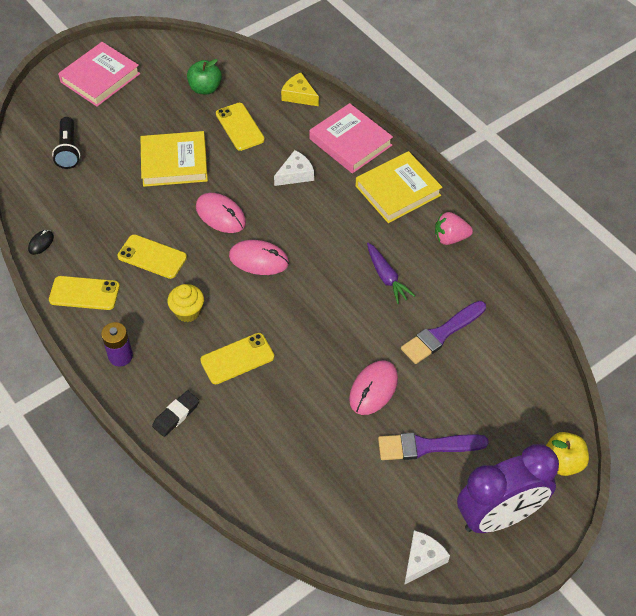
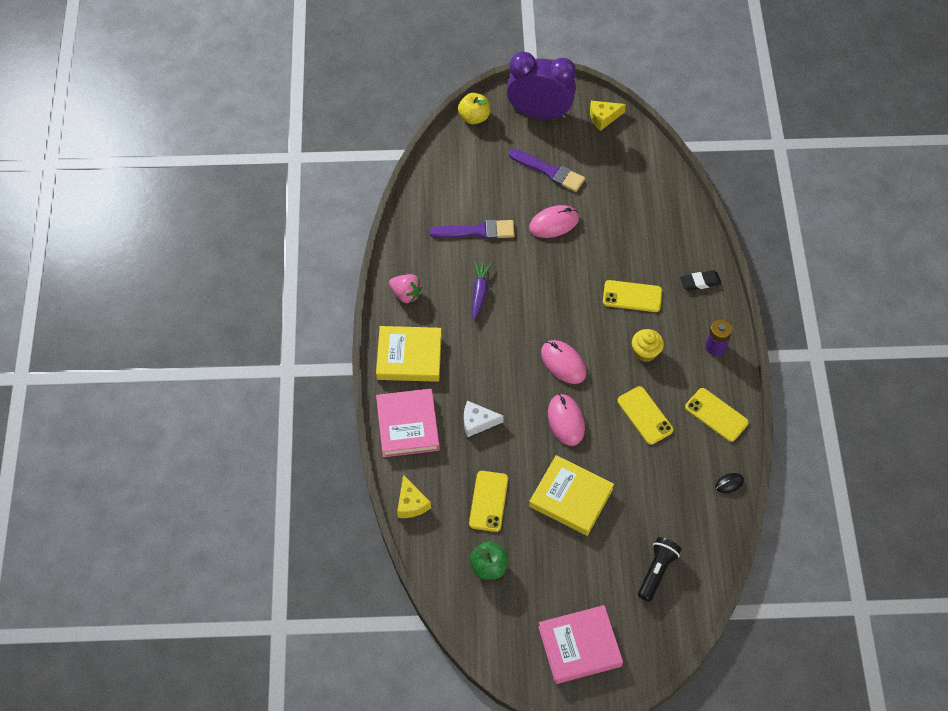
camera: 145 degrees left, 5 degrees up
(422, 559) = (603, 117): white cheese -> yellow cheese

